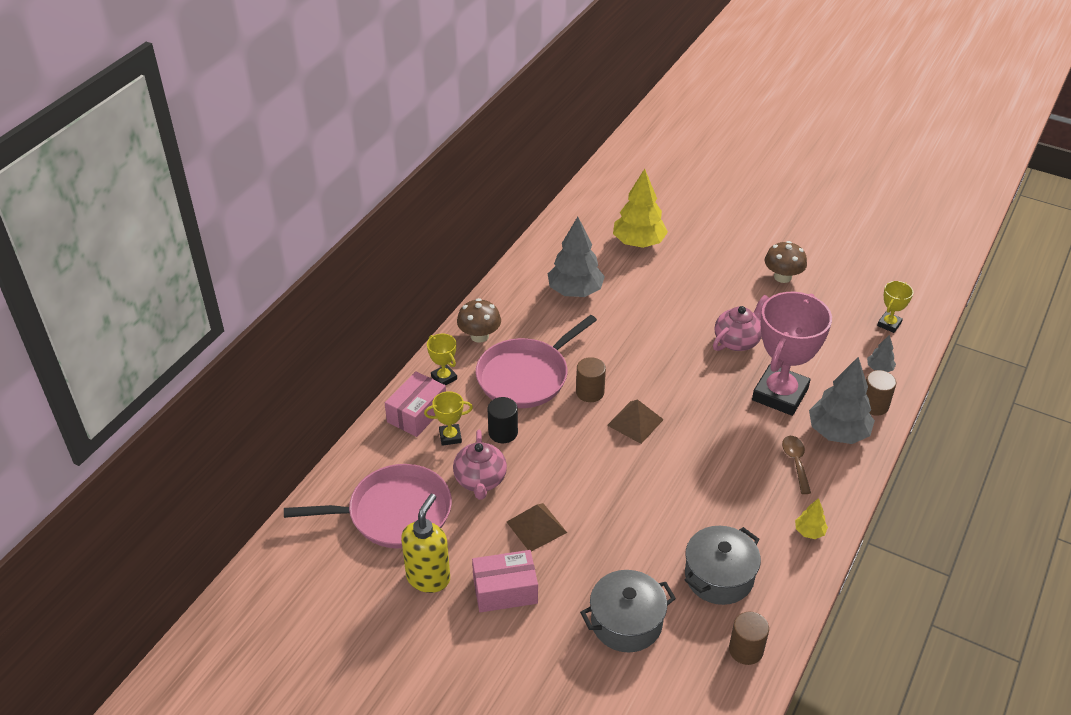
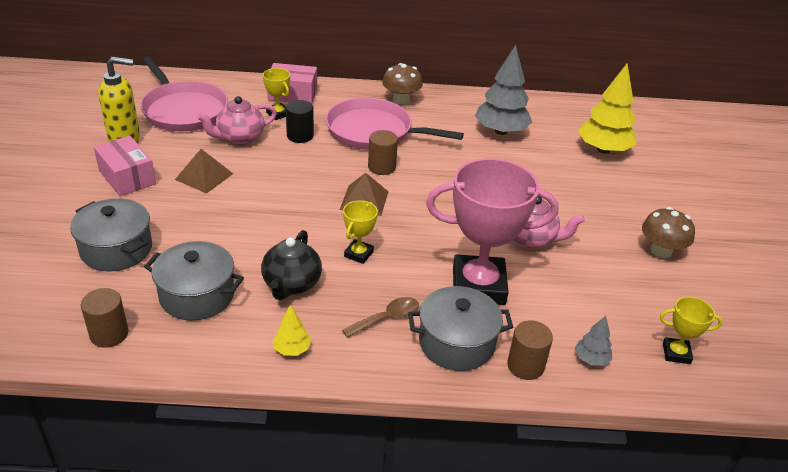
camera: 60 degrees right, 5 degrees down
(444, 378) = (340, 96): yellow trophy -> yellow trophy (358, 254)
(731, 508) = (291, 284): none -> black teapot
(837, 432) = (456, 343): grey tree -> grey pot

